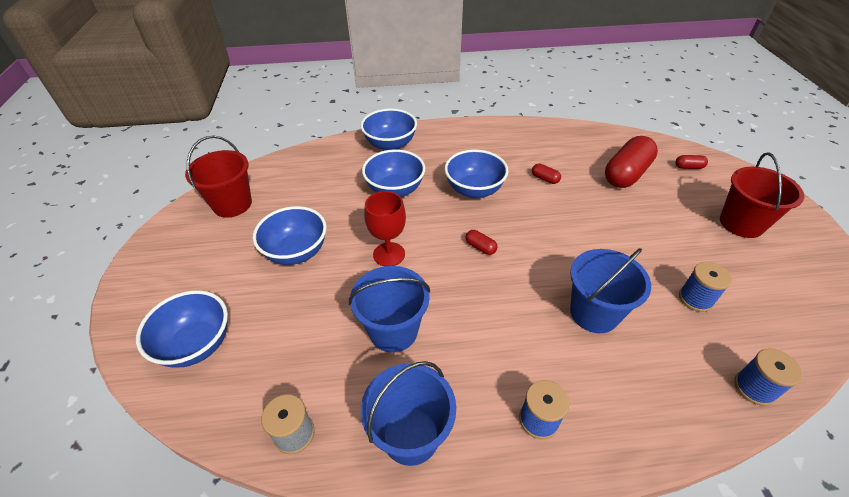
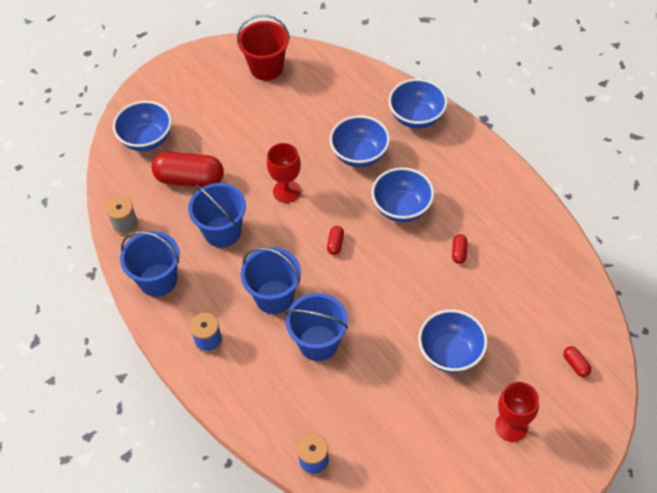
camera: 60 degrees right, 10 degrees up
(296, 252) = (250, 137): blue bowl -> blue bowl (450, 353)
(513, 324) = (274, 297): none -> blue bucket
(626, 174) = (519, 314): red capsule -> red capsule (190, 179)
(695, 299) = (381, 407): blue spool -> none
(741, 223) = (511, 426): red bucket -> red goblet

